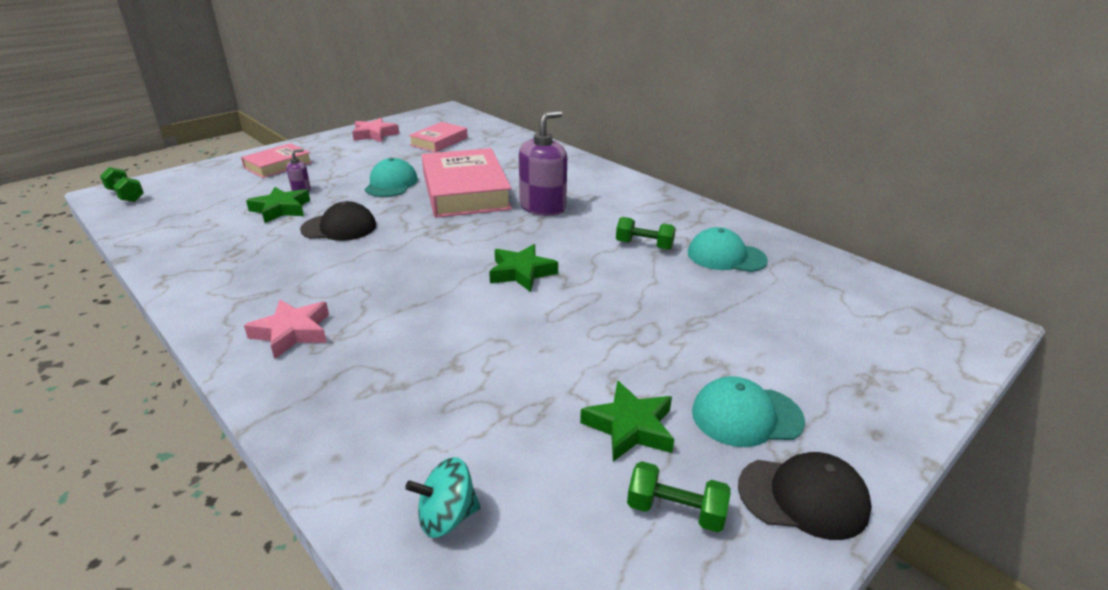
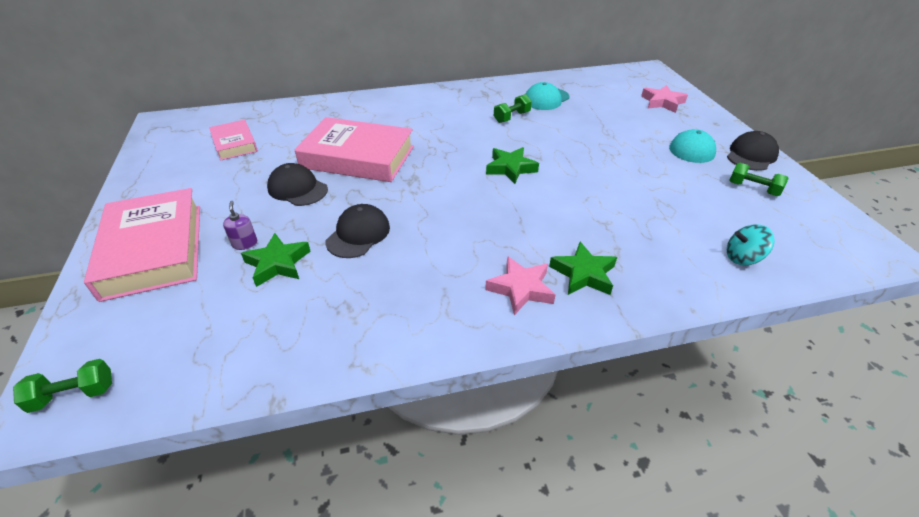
camera: 60 degrees left, 10 degrees up
(278, 165) = (154, 250): pink book -> pink book, size x1.82
(374, 134) = (160, 173): pink star -> pink star (662, 102)
(391, 184) = (297, 189): turquoise cap -> black cap
(447, 517) = (742, 258): turquoise spinning top -> turquoise spinning top turned 75 degrees clockwise
(543, 207) = (423, 134): purple soap dispenser -> none
(630, 427) = (689, 181): green star -> green star (583, 274)
(675, 511) = (753, 189): green dumbbell -> green dumbbell turned 75 degrees clockwise

